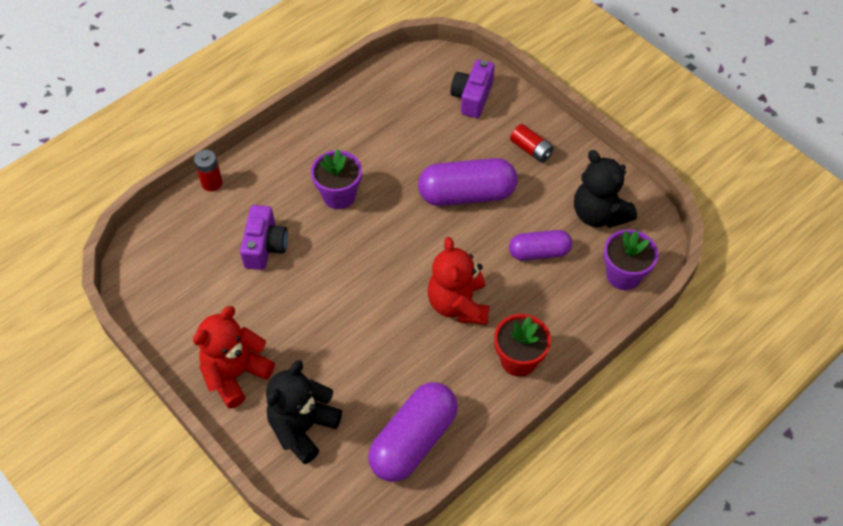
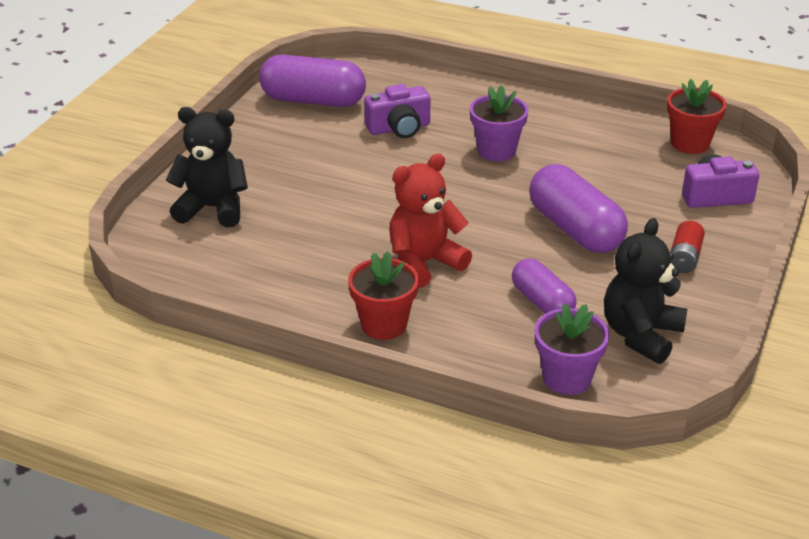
camera: 65 degrees right, 20 degrees down
(212, 183) = (446, 80): red battery -> none
(236, 374) = (247, 155): red teddy bear -> none
(401, 77) = (690, 143): none -> red flower pot
(413, 440) = (238, 279): purple capsule -> purple capsule (313, 100)

